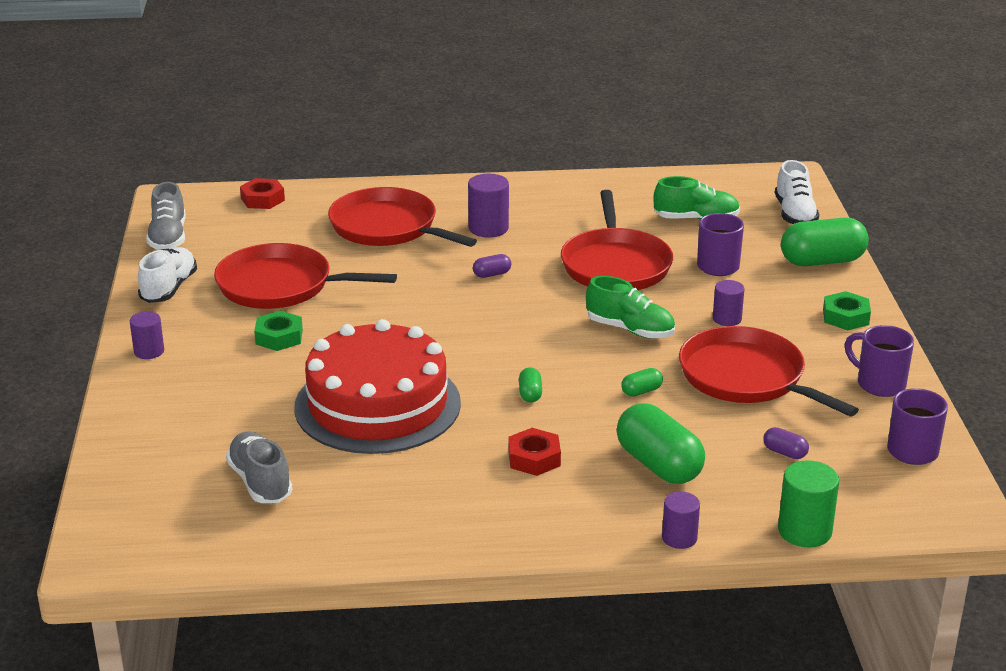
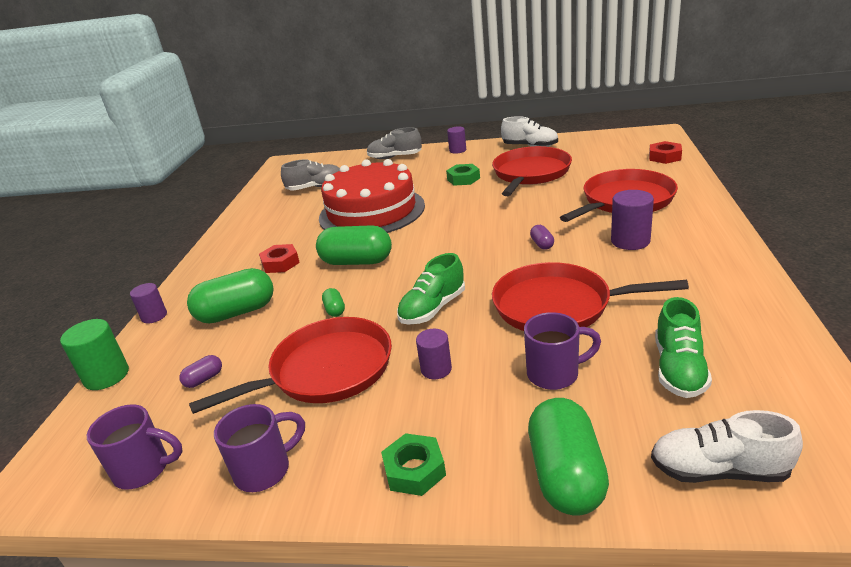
camera: 105 degrees right, 0 degrees up
(168, 237) = (598, 139): grey shoe -> grey shoe (395, 157)
(530, 394) = (357, 262): green capsule -> green capsule, size x2.24

